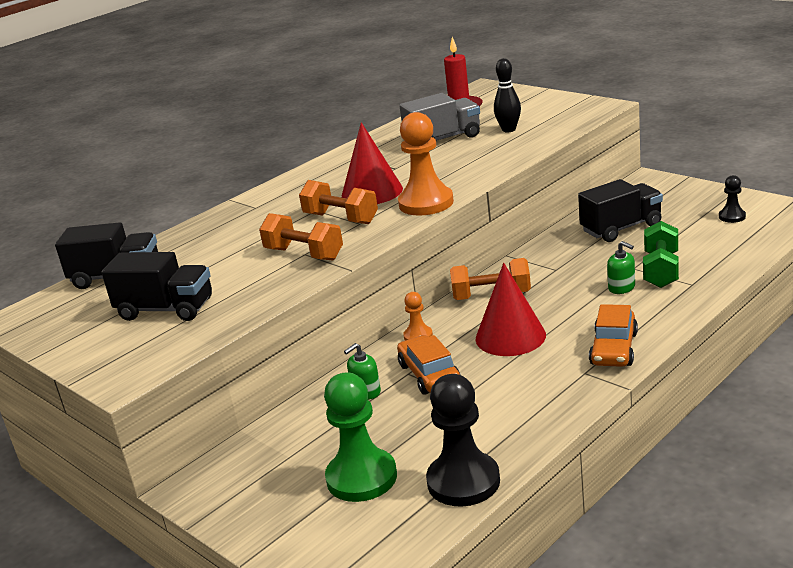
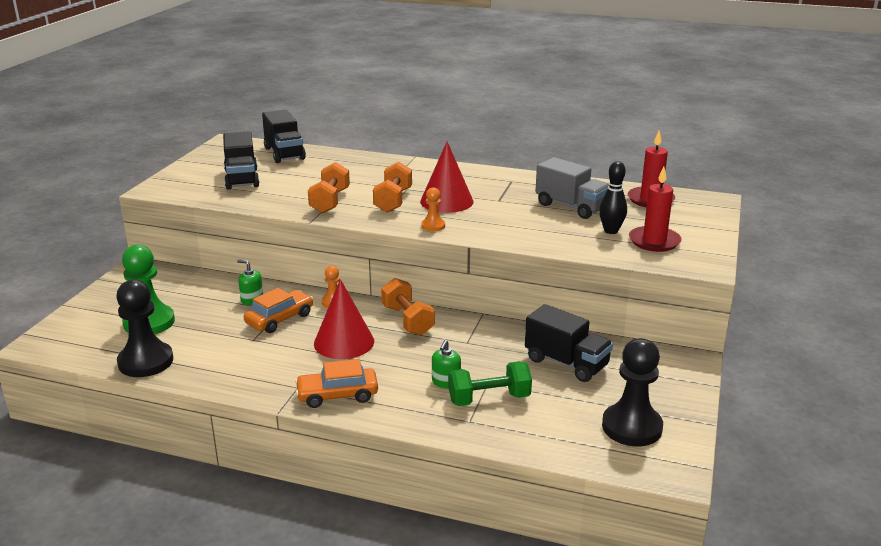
camera: 60 degrees right, 0 degrees up
(426, 203) = (433, 226): orange pawn -> orange pawn, size x0.50
(543, 117) = (654, 241): none -> red candle
(732, 216) = (631, 427): black pawn -> black pawn, size x2.01

